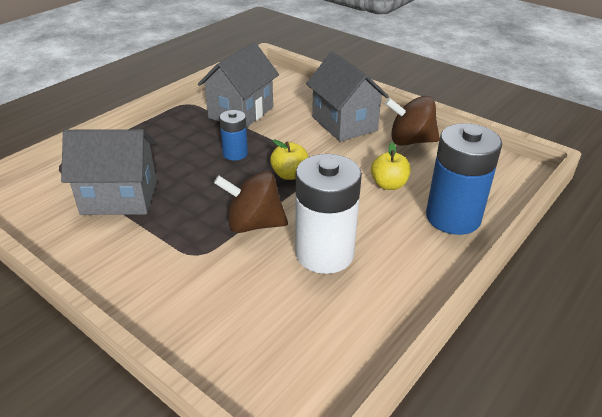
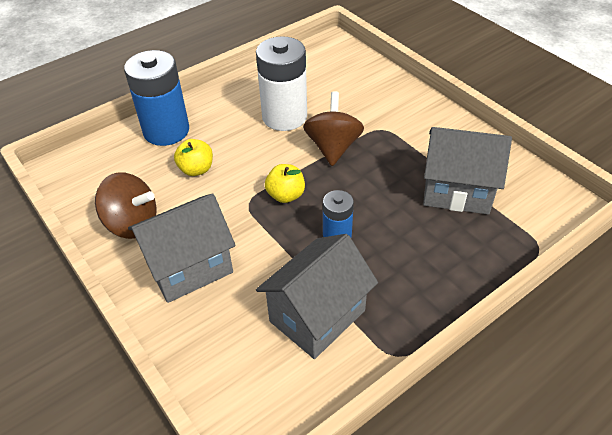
camera: 165 degrees left, 10 degrees up
(254, 224) = (333, 147): brown spinning top -> brown spinning top turned 105 degrees counterclockwise
(344, 124) = (189, 267): grey house -> grey house turned 75 degrees clockwise

